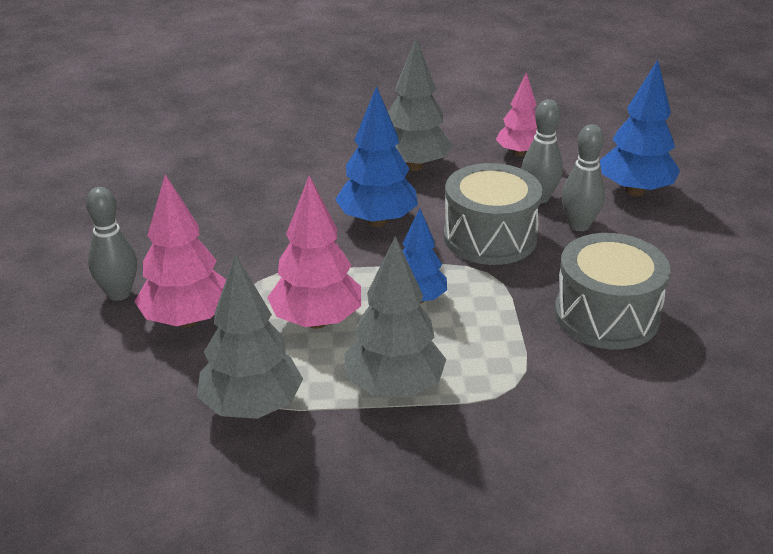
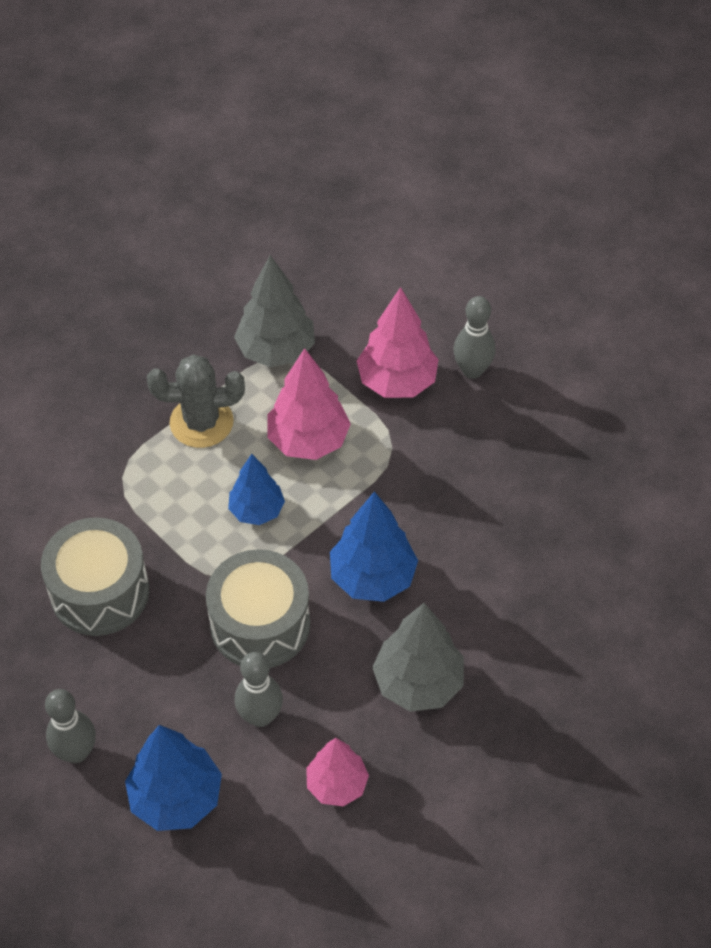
camera: 140 degrees right, 20 degrees up
(394, 387) = (201, 422): grey tree -> grey cactus
(579, 225) = (195, 698): grey bowling pin -> grey bowling pin (76, 752)

